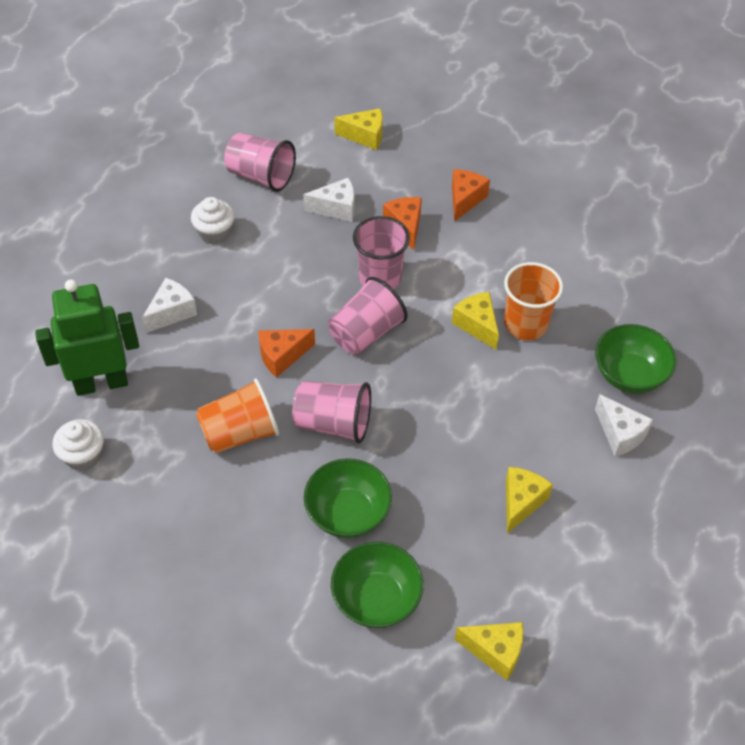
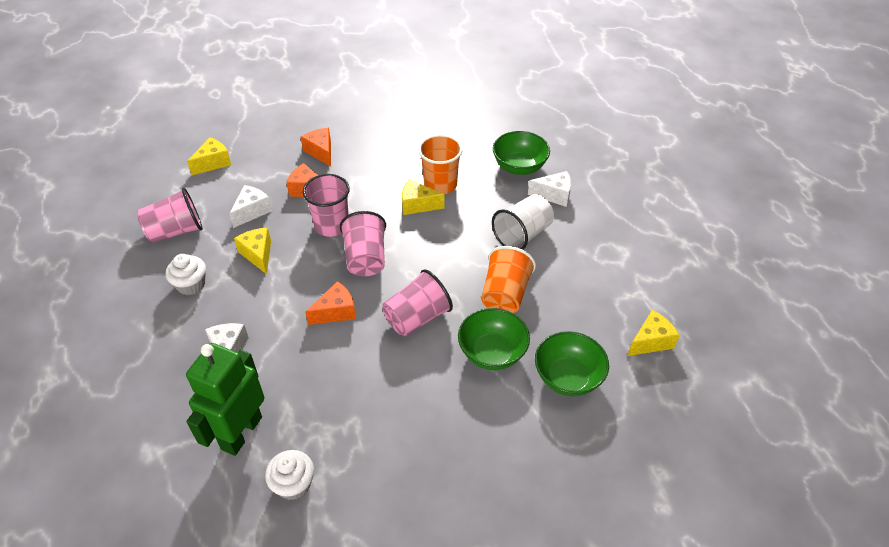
camera: 50 degrees left, 5 degrees down
(240, 433) = (373, 373): orange cup -> orange cup (505, 294)
(282, 356) = (336, 312): orange cheese -> orange cheese turned 135 degrees counterclockwise
(521, 502) = (560, 265): yellow cheese -> yellow cheese (258, 254)
(529, 441) = (522, 235): none -> white cup

